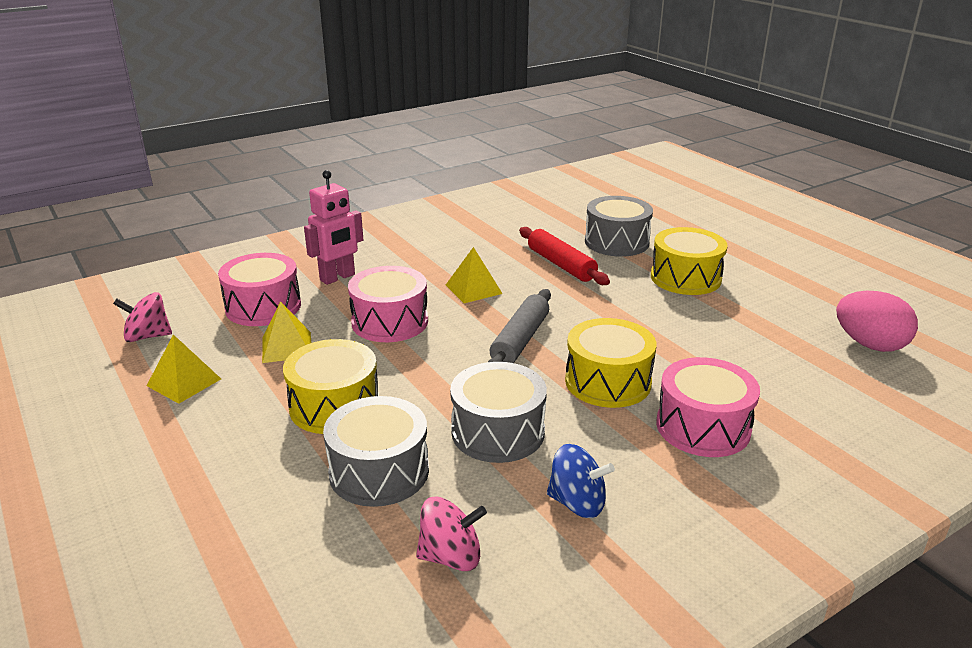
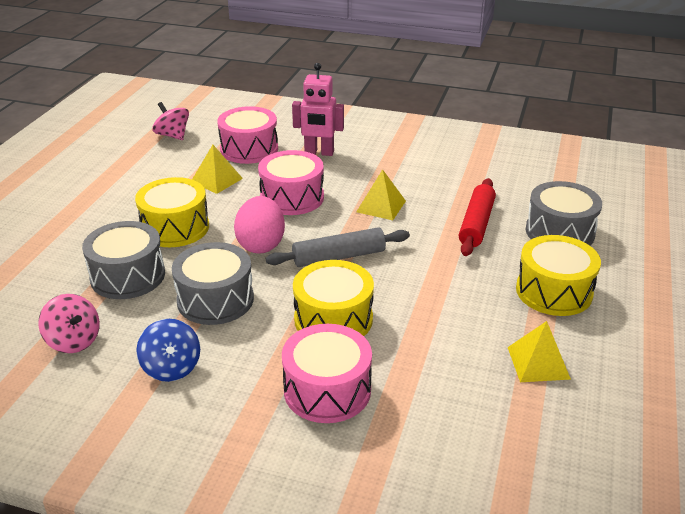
camera: 50 degrees right, 5 degrees up
(184, 382) = (143, 170): yellow pyramid -> yellow pyramid (538, 363)
(869, 344) = (595, 445): pink egg -> pink egg (261, 244)

